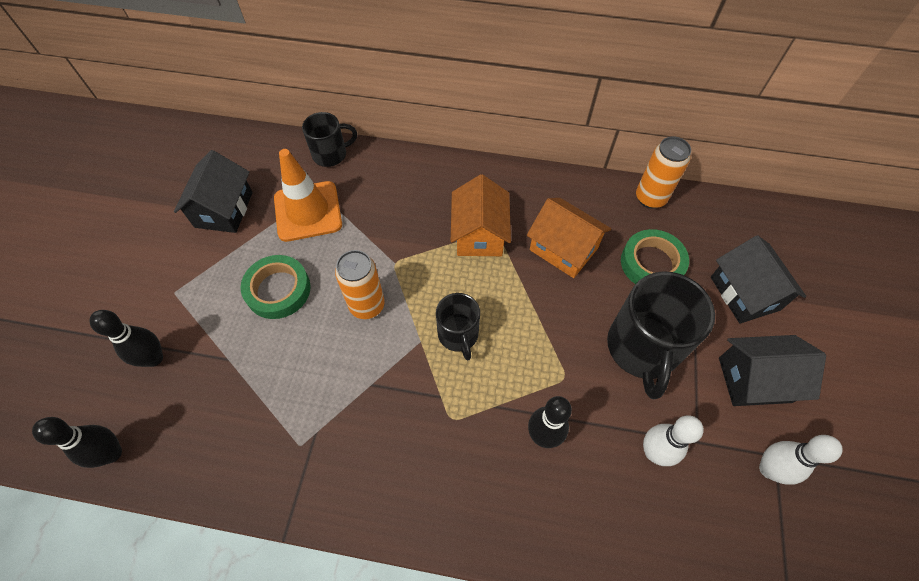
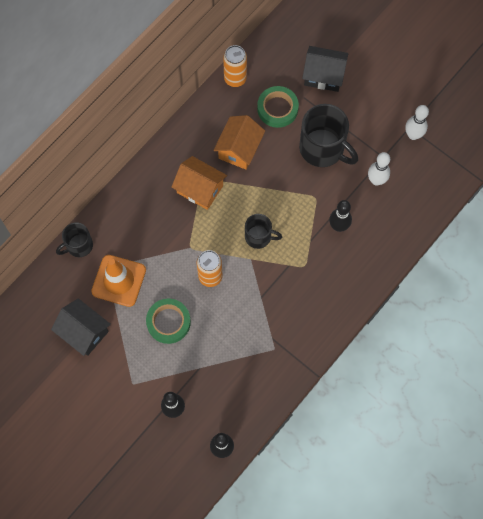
camera: 60 degrees left, 10 degrees up
(331, 154) = (79, 246): black mug -> black mug turned 135 degrees counterclockwise
(563, 249) = (239, 149): orange house -> orange house turned 45 degrees counterclockwise
(754, 379) = (370, 108): black house -> none

